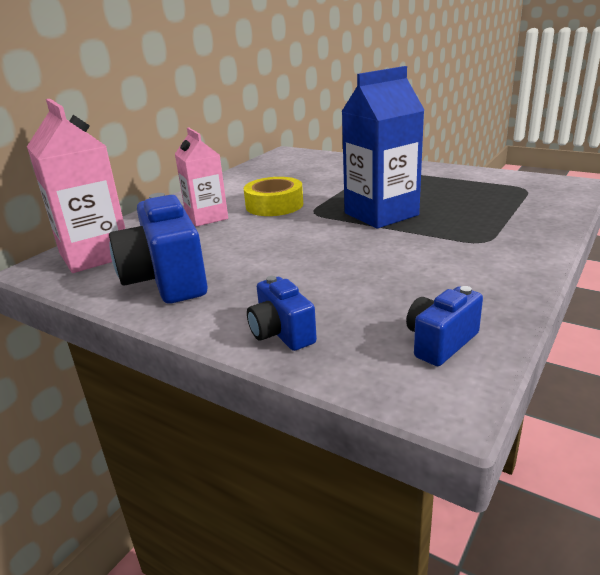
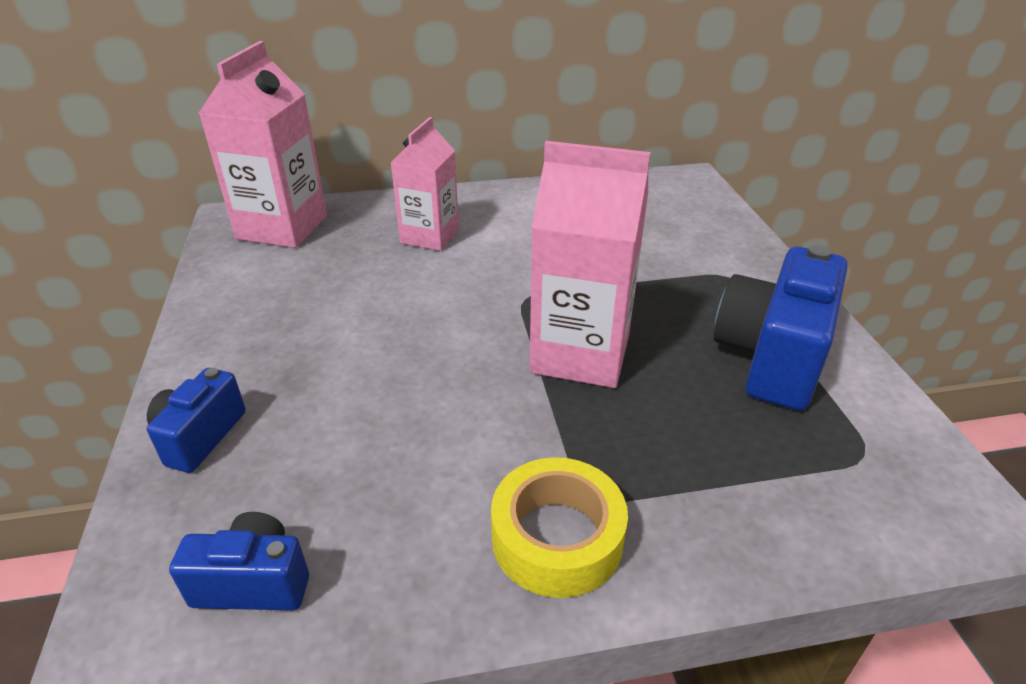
camera: 45 degrees right, 10 degrees up
(166, 279) = (263, 297): blue camera -> blue camera (771, 357)
(274, 205) = (513, 260): yellow tape -> yellow tape (557, 538)
(381, 214) = (580, 354): blue carton -> pink carton

